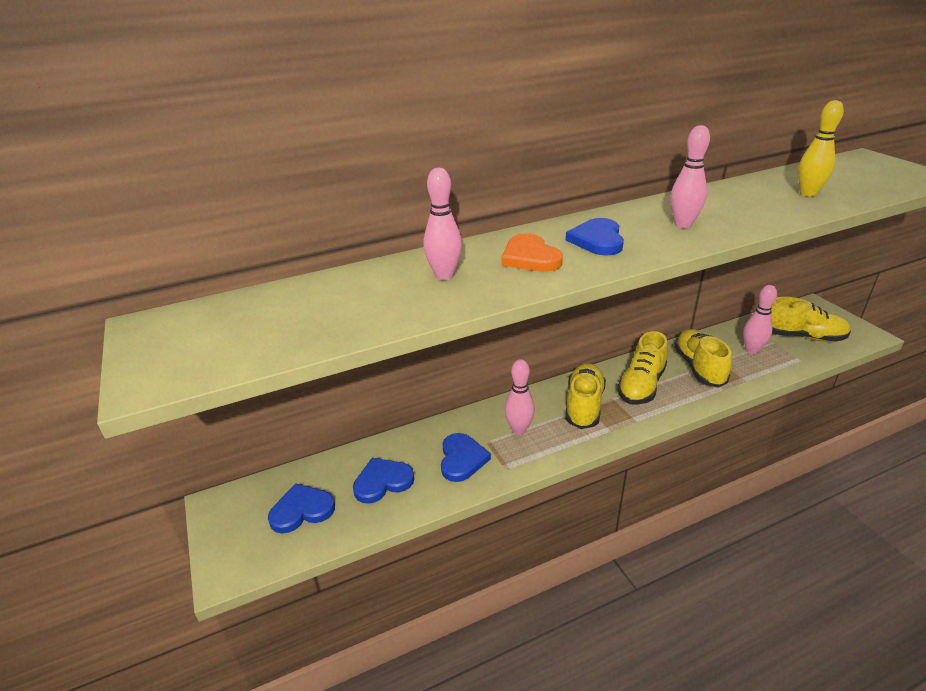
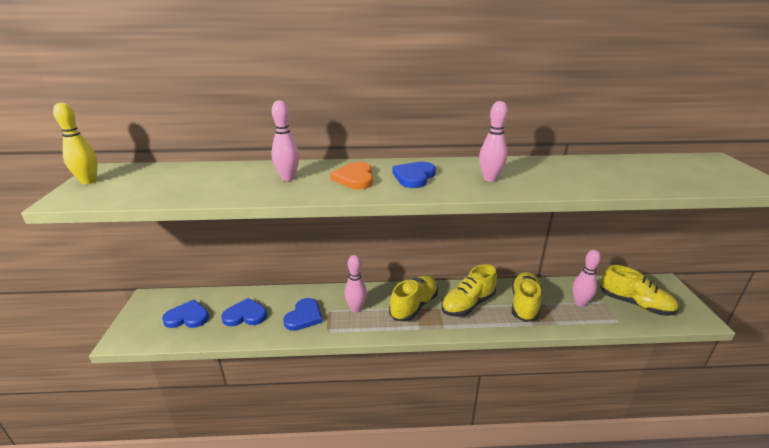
camera: 20 degrees right, 5 degrees down
(808, 194) = (623, 176): yellow bowling pin -> yellow bowling pin (89, 181)

